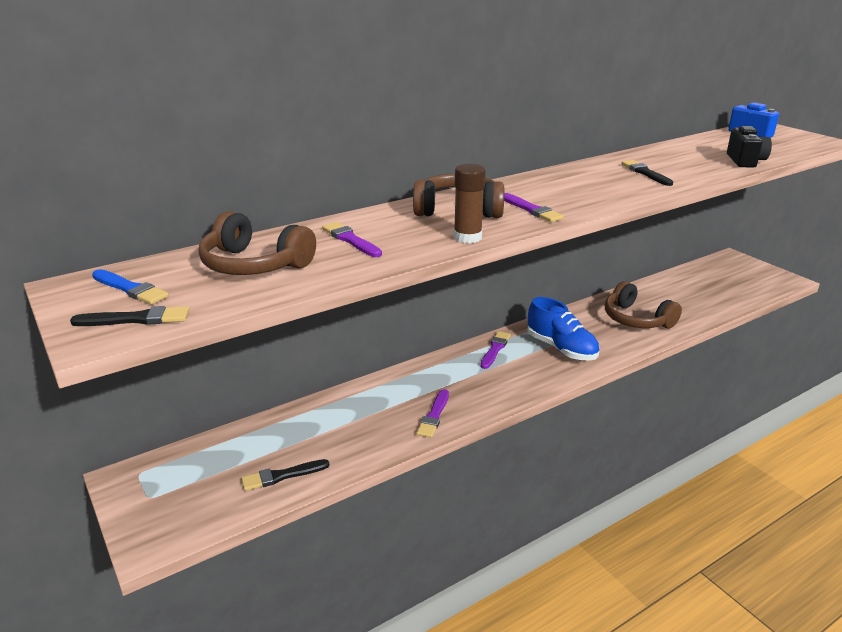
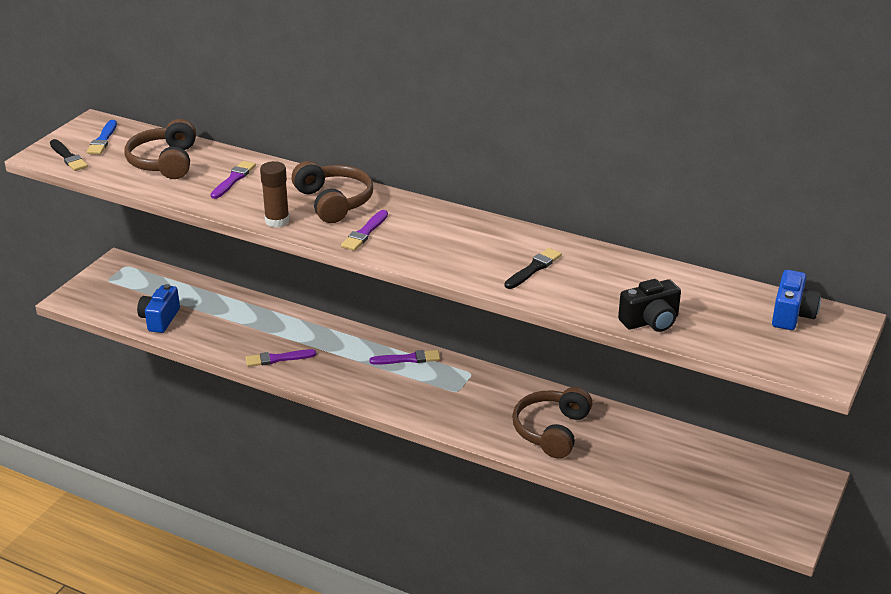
camera: 60 degrees right, 5 degrees up
(282, 476) = (160, 319): black brush -> blue camera
(561, 349) = (443, 396): blue shoe -> none

